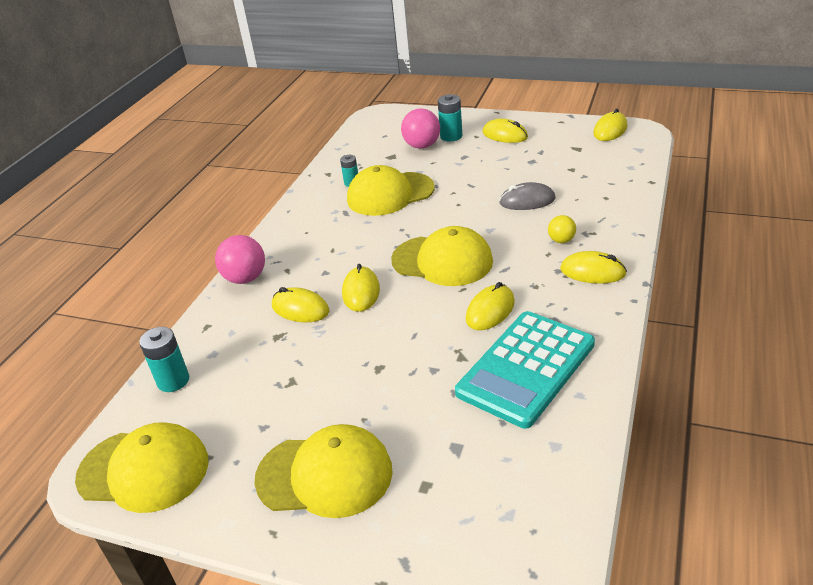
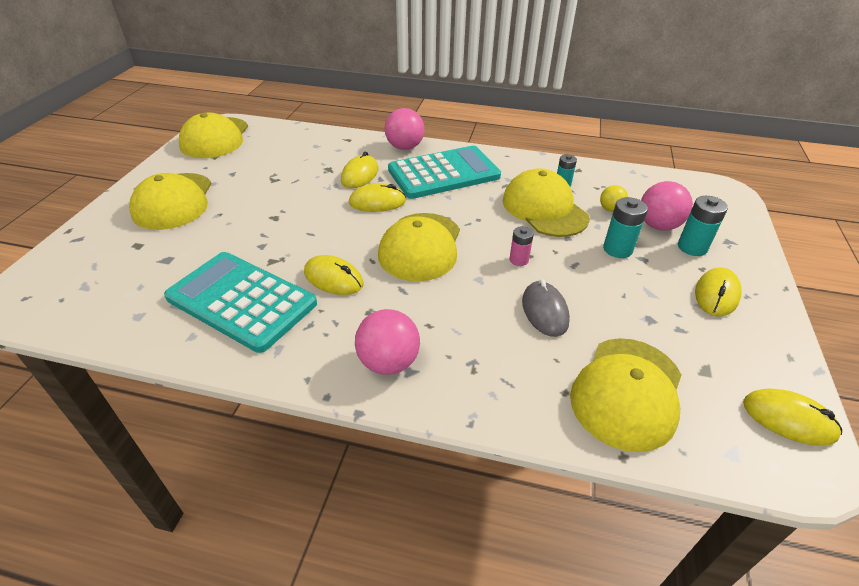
camera: 80 degrees right, 5 degrees up
(173, 381) = (292, 135): turquoise battery -> turquoise battery (617, 249)
(313, 249) = (444, 173): none -> turquoise calculator
(464, 209) = (519, 260): none -> pink battery
(561, 240) = (456, 338): yellow ball -> yellow ball (610, 209)
(592, 271) = (388, 362): yellow mouse -> pink ball
(601, 176) = (627, 392): none -> yellow cap

